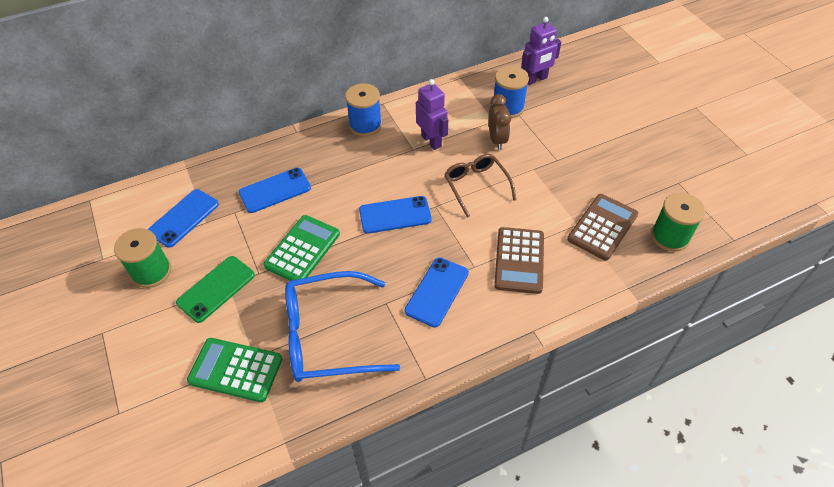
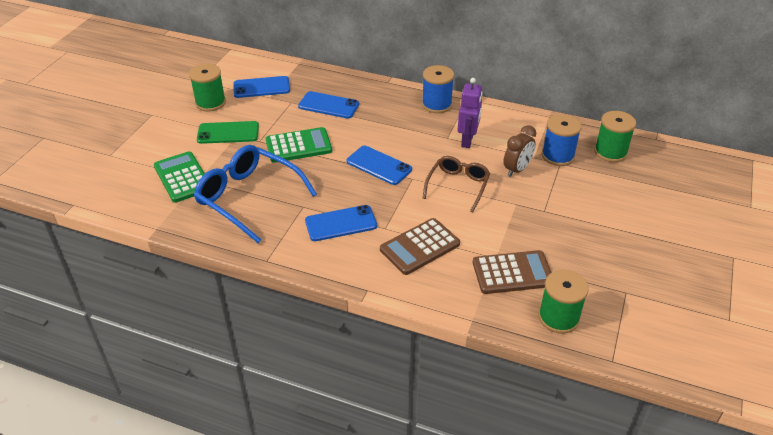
camera: 45 degrees right, 10 degrees down
(536, 79) = (610, 152): purple robot -> green spool

